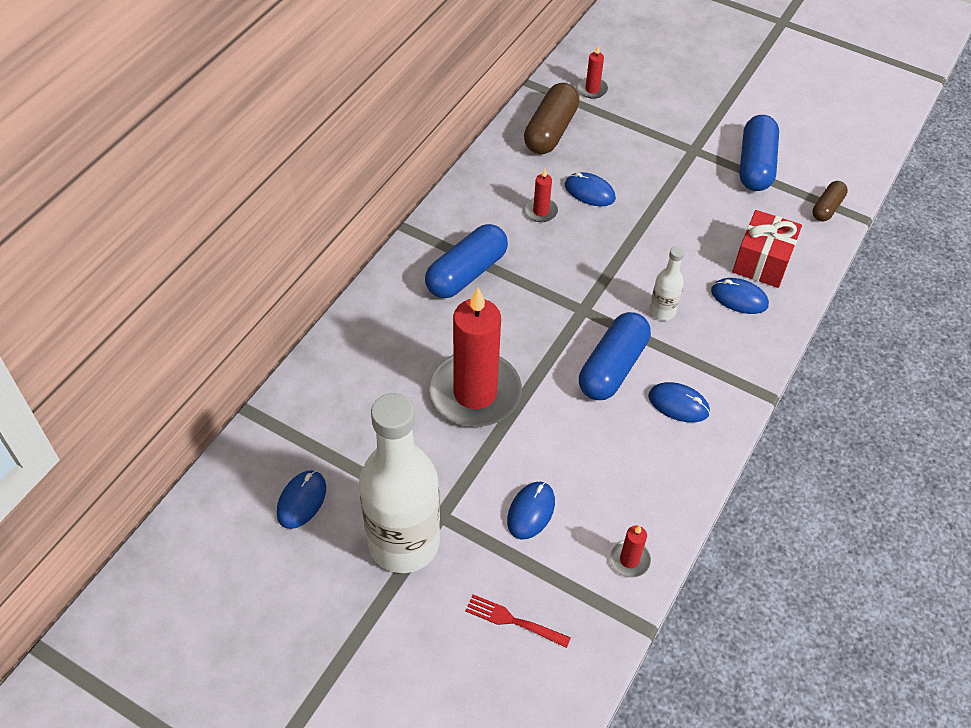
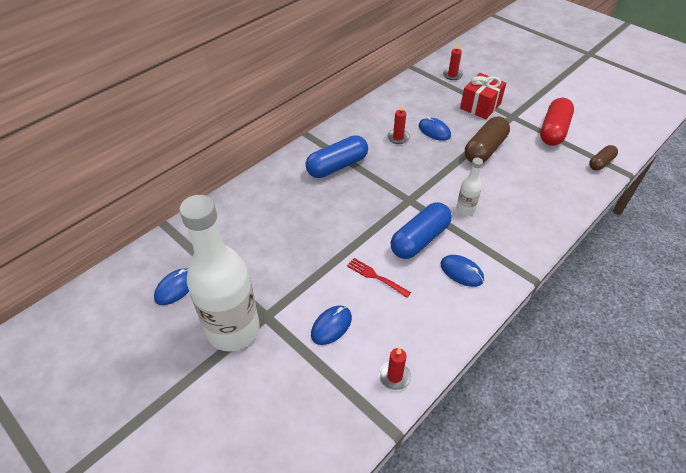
camera: 15 degrees right, 5 degrees down
(475, 393) = (318, 240): red candle -> none
(513, 621) = (292, 403): red fork -> red fork (376, 277)
(550, 131) = (418, 94): brown capsule -> brown capsule (485, 149)
(739, 298) = (523, 210): blue mouse -> none
(755, 165) = (553, 131): blue capsule -> red capsule
(762, 262) = (545, 189): red gift -> red gift (480, 106)

